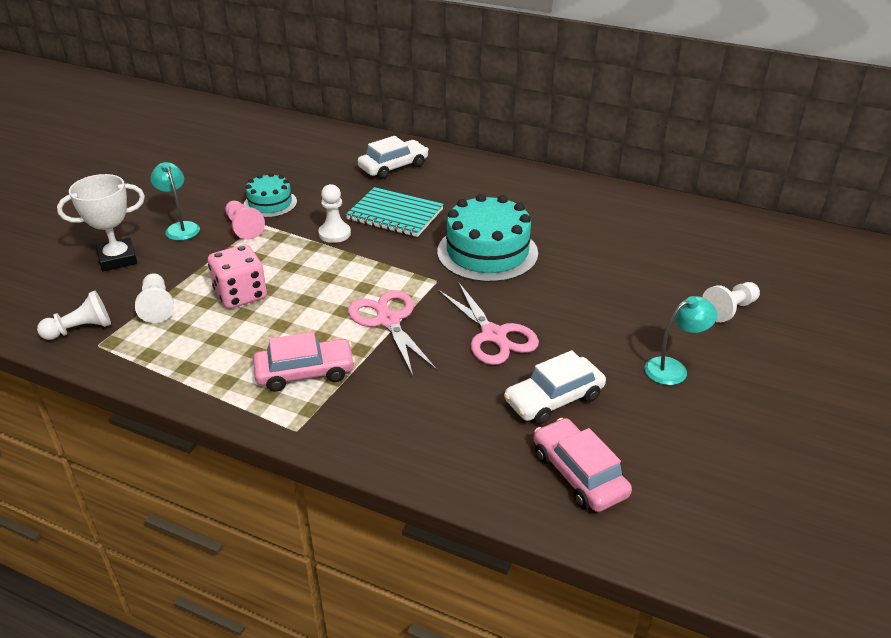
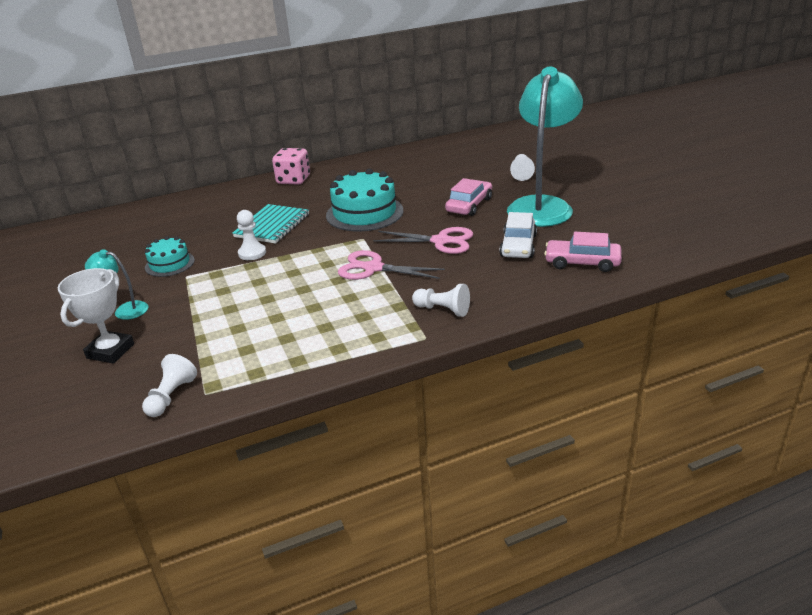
camera: 45 degrees left, 5 degrees down
(157, 306) = (205, 351): white pawn -> white pawn (443, 310)
(241, 295) = (254, 311): pink dice -> pink dice (293, 180)
(243, 228) = (178, 284): pink pawn -> none
(305, 373) = (376, 315): pink car -> pink car (469, 205)
(393, 167) = (220, 206): white car -> none
(395, 214) = (272, 226): turquoise notebook -> turquoise notebook turned 45 degrees counterclockwise
(673, 368) = (542, 206): turquoise lamp -> turquoise lamp, size x2.34

